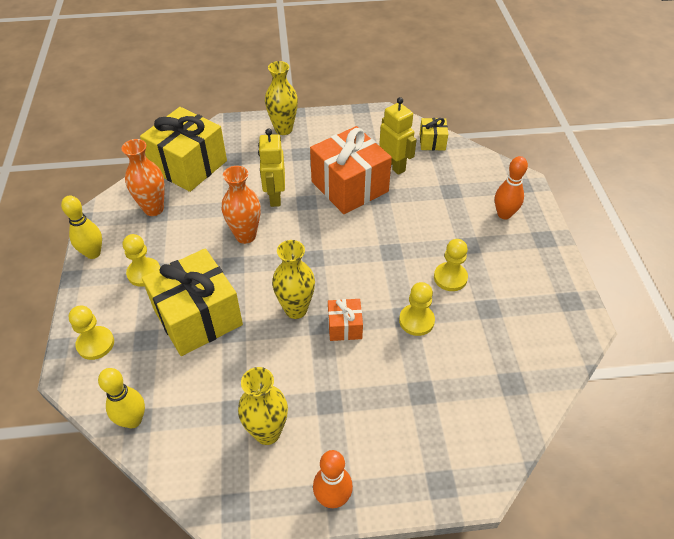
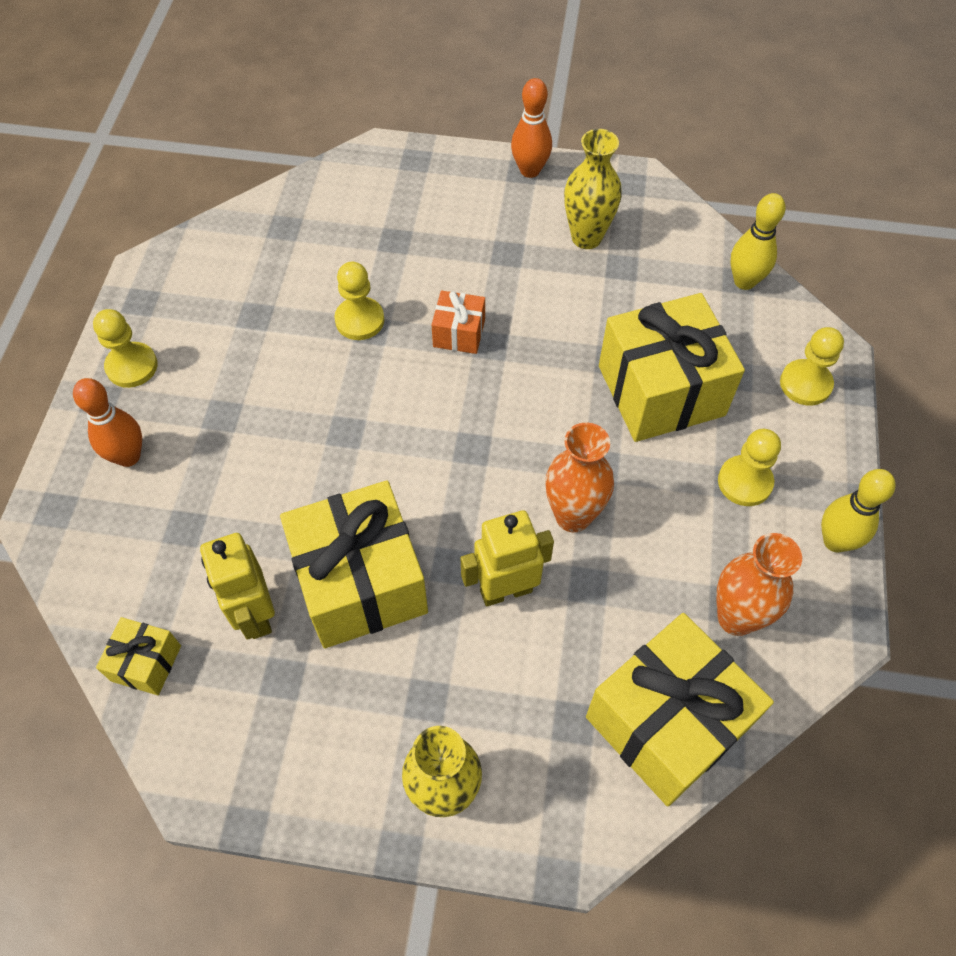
camera: 165 degrees left, 10 degrees up
(275, 197) = (506, 590): yellow robot -> yellow robot turned 120 degrees counterclockwise
(296, 309) = (519, 371): yellow vase -> none
(349, 186) = (360, 582): orange gift -> yellow gift
(450, 278) = (280, 369): yellow pawn -> yellow pawn (132, 366)

